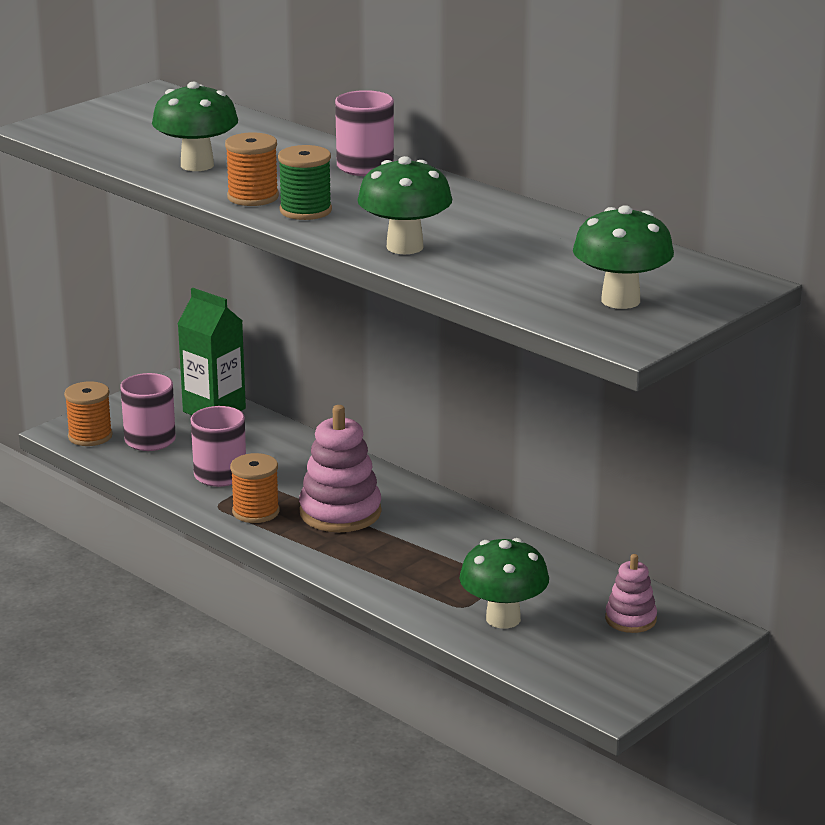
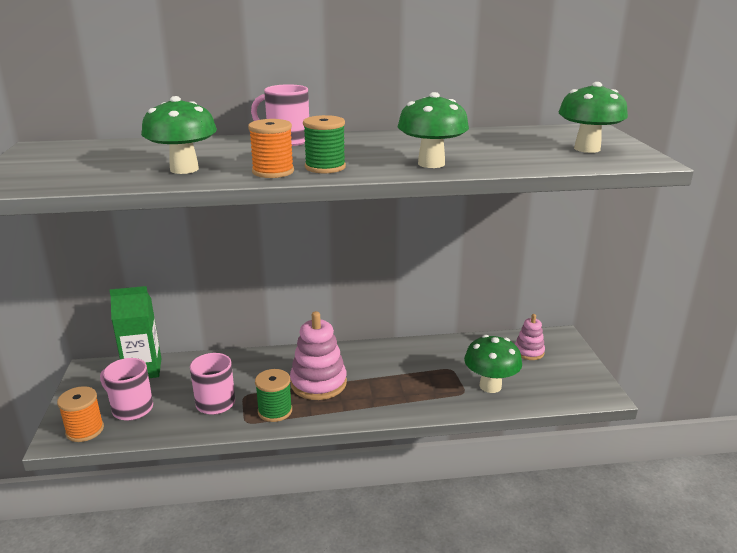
camera: 50 degrees left, 0 degrees up
(256, 512) = (275, 411): orange spool -> green spool

